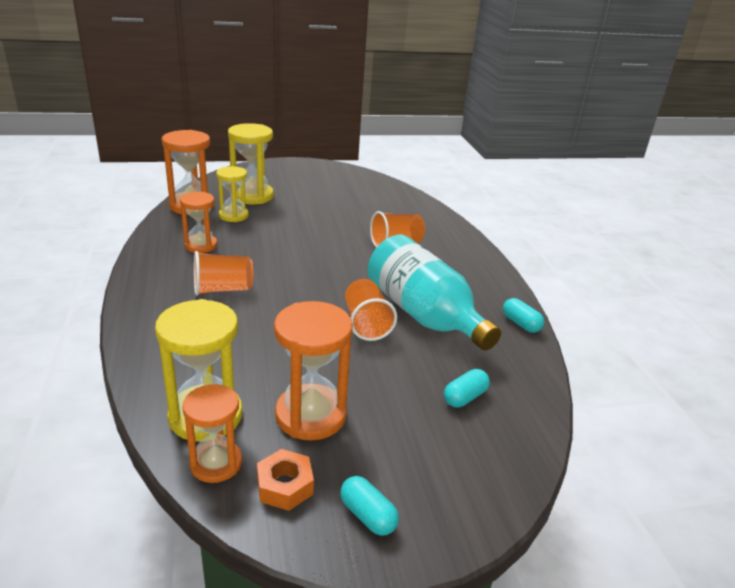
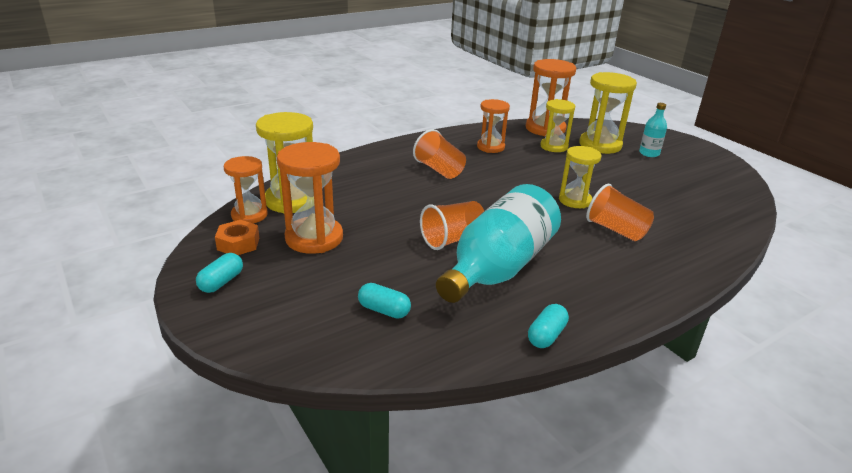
camera: 70 degrees right, 0 degrees up
(287, 184) = (649, 153): none -> turquoise bottle
(339, 243) = (575, 200): none -> yellow hourglass

